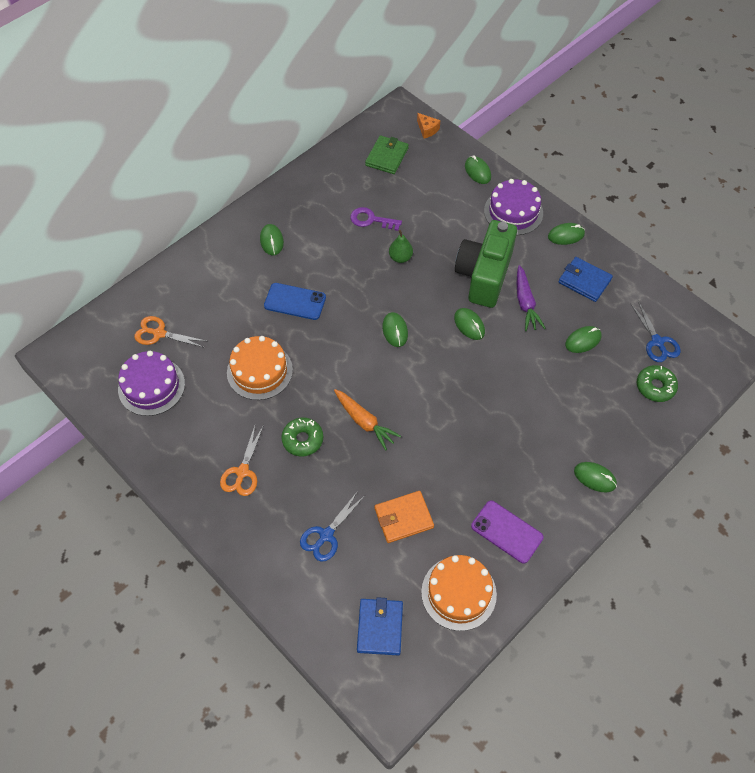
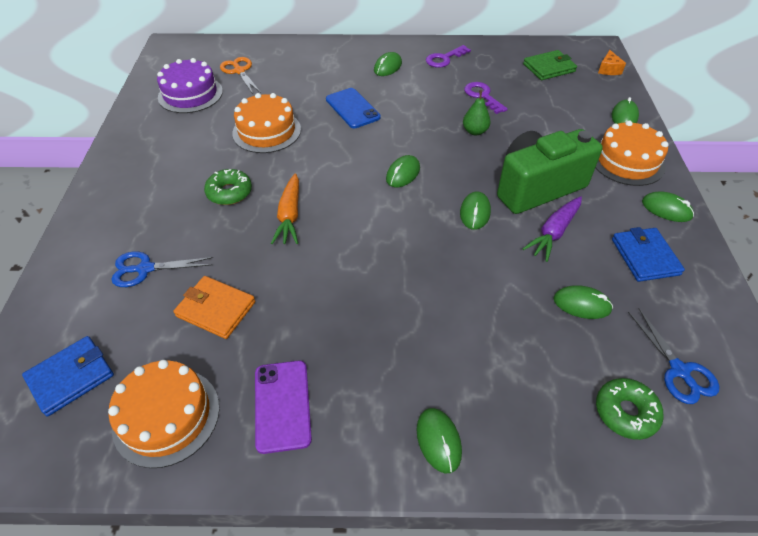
camera: 45 degrees right, 10 degrees down
(242, 472) = (161, 181): orange scissors -> none
(304, 201) = (444, 59): none -> purple key
(513, 212) = (627, 161): purple cake -> orange cake
(657, 342) = (679, 370): blue scissors -> blue scissors turned 45 degrees counterclockwise

